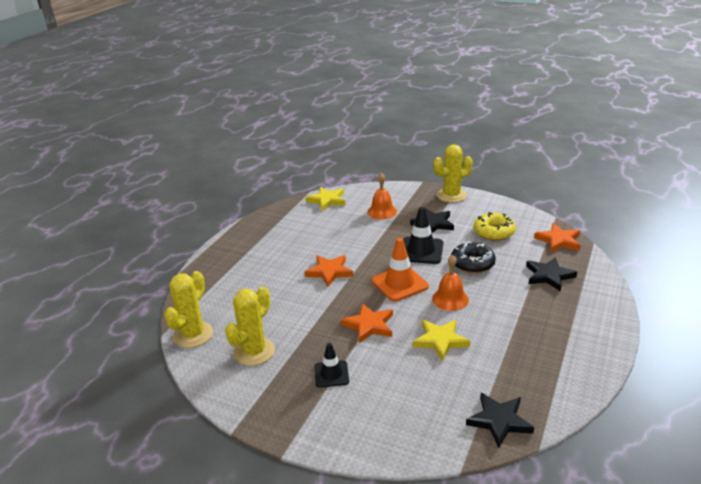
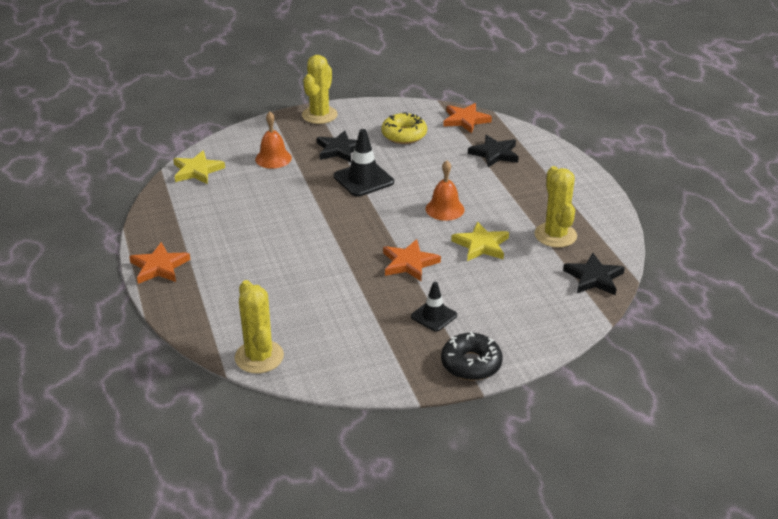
camera: 45 degrees left, 5 degrees up
(254, 352) = (341, 337): yellow cactus -> yellow cactus (555, 235)
(329, 272) = (306, 237): orange star -> orange star (159, 267)
(399, 283) = (385, 216): orange traffic cone -> none
(472, 263) = (423, 171): black donut -> black donut (471, 364)

